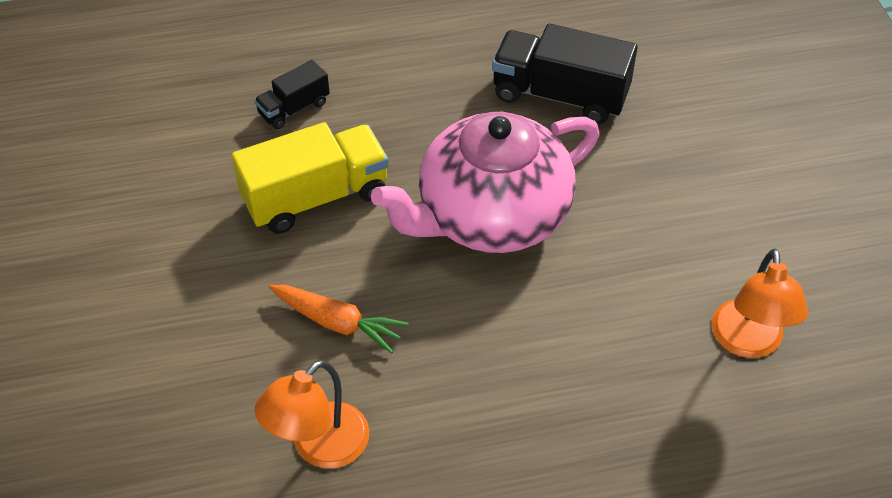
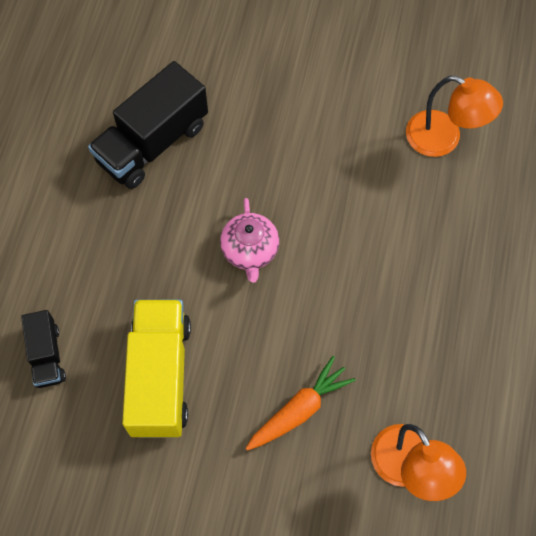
camera: 65 degrees left, 15 degrees up
(491, 216) = (250, 250): pink teapot -> pink teapot, size x0.44

